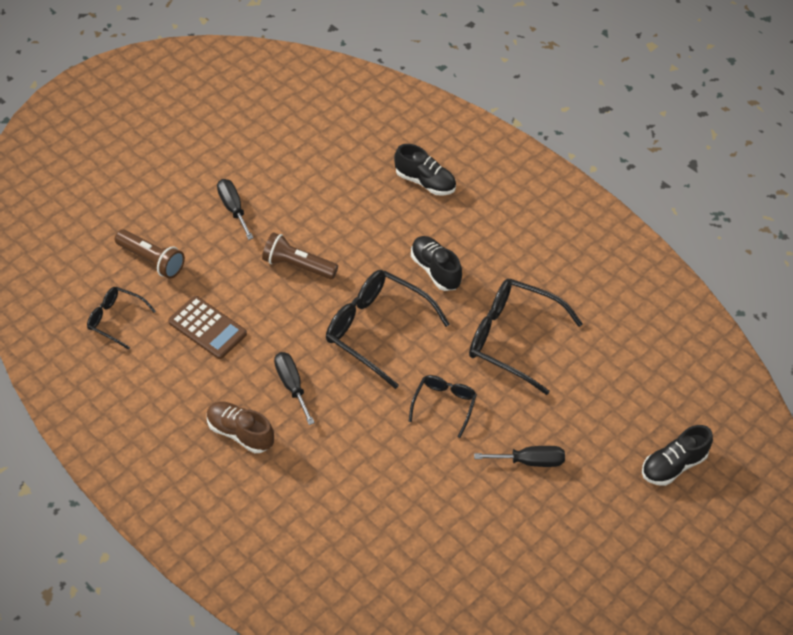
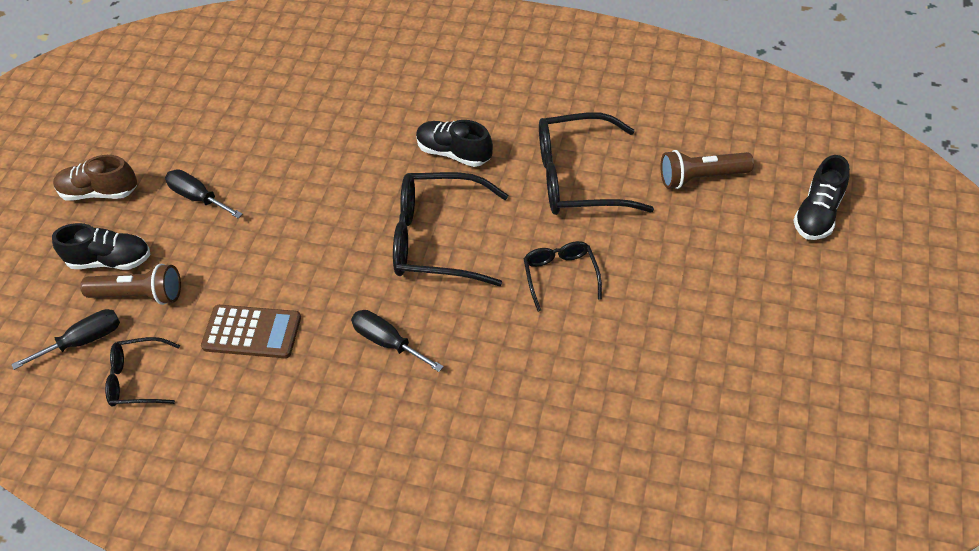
camera: 25 degrees left, 0 degrees up
(240, 433) = (366, 424): brown shoe -> brown shoe (99, 192)
(297, 265) = (308, 219): brown flashlight -> brown flashlight (701, 177)
(425, 182) = (383, 78): black shoe -> black shoe (110, 260)
(530, 461) = (686, 283): black screwdriver -> black screwdriver (84, 341)

